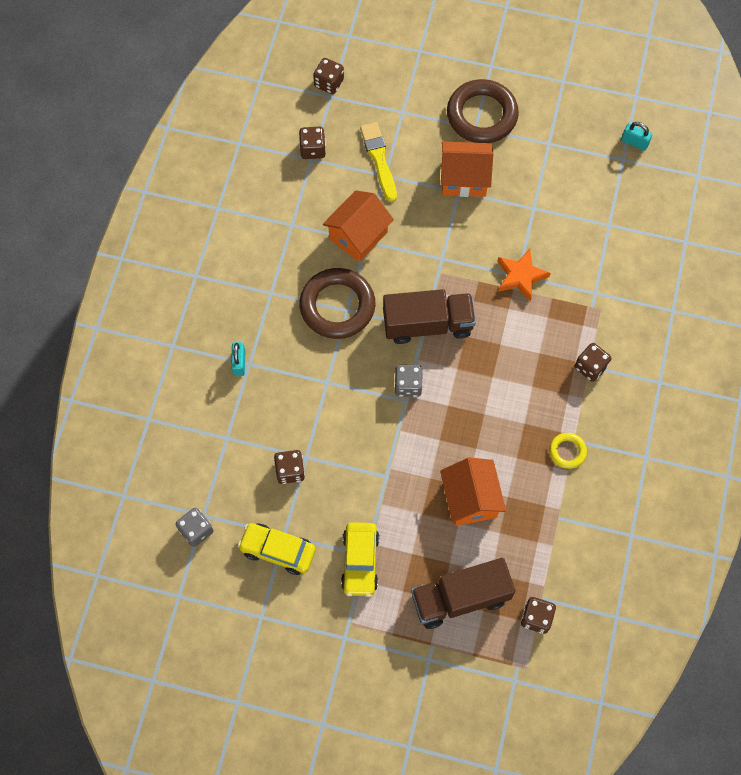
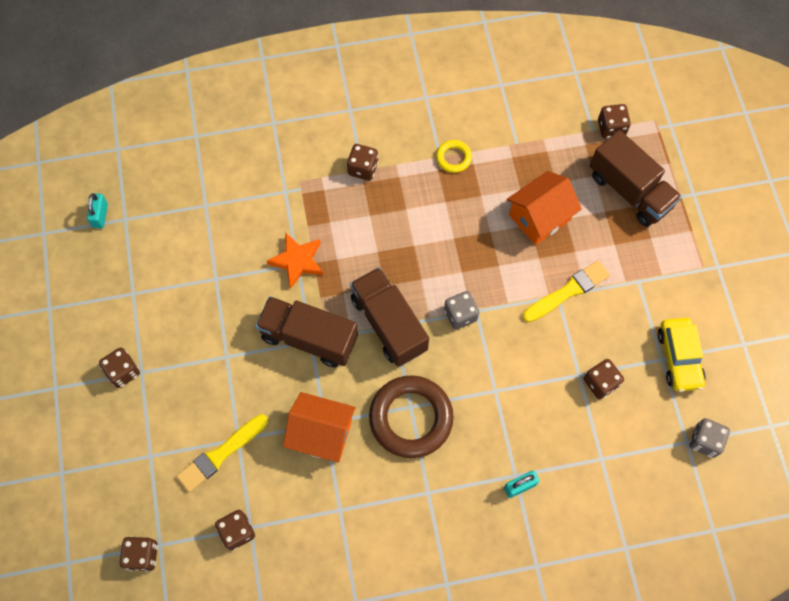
camera: 115 degrees left, 0 degrees up
(360, 562) = (647, 283): yellow car -> none
(386, 487) = (568, 291): none -> yellow brush
(445, 258) = (309, 338): none -> brown truck
(464, 179) = (209, 358): orange house -> none
(482, 115) = (123, 372): brown ring -> brown dice

